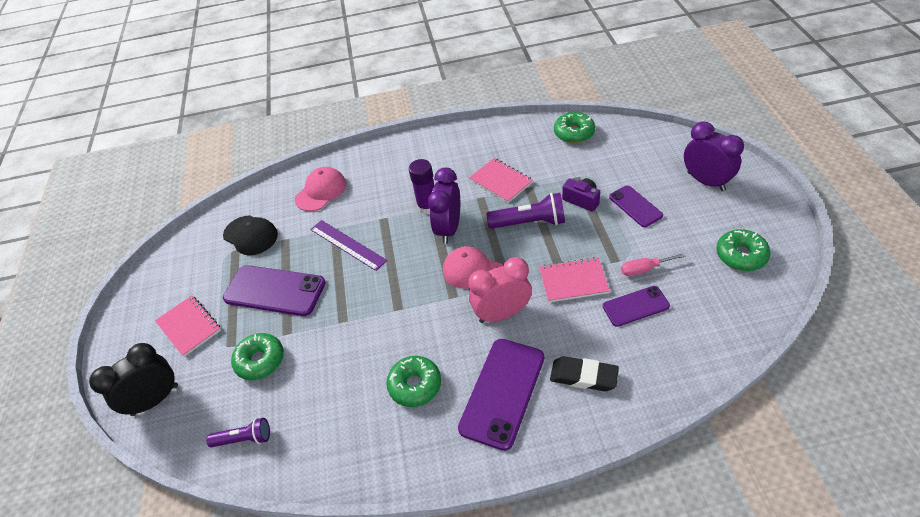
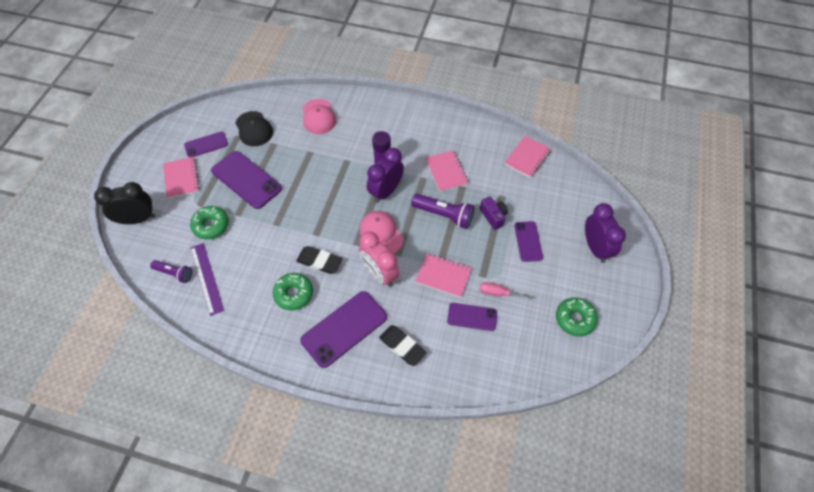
camera: 20 degrees right, 10 degrees up
(200, 277) = (206, 145): none -> purple phone
(321, 191) = (318, 117): pink cap -> pink cap turned 105 degrees clockwise
(347, 244) = (312, 169): purple ruler -> purple ruler (206, 278)
(422, 335) = (319, 262): none -> black eraser
(502, 313) = (379, 274): pink clock -> pink clock turned 135 degrees counterclockwise
(574, 133) = (527, 157): green donut -> pink notebook

